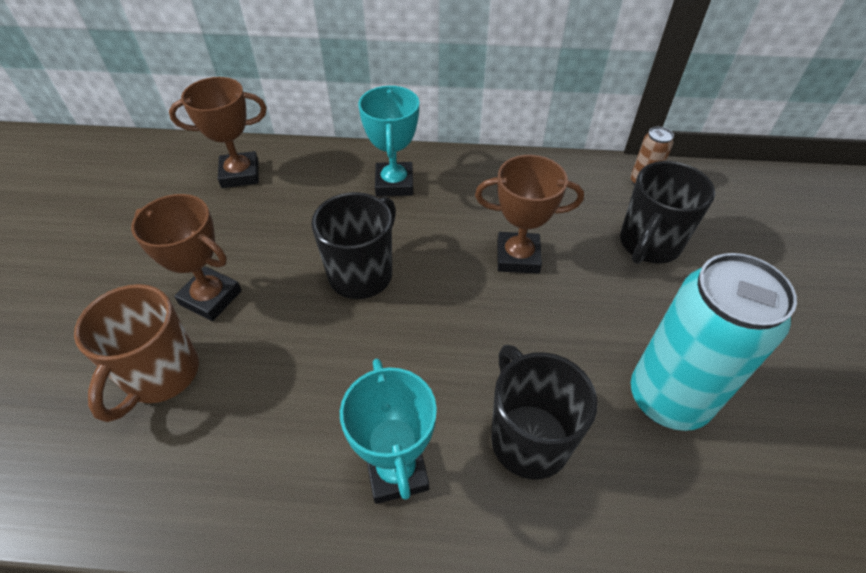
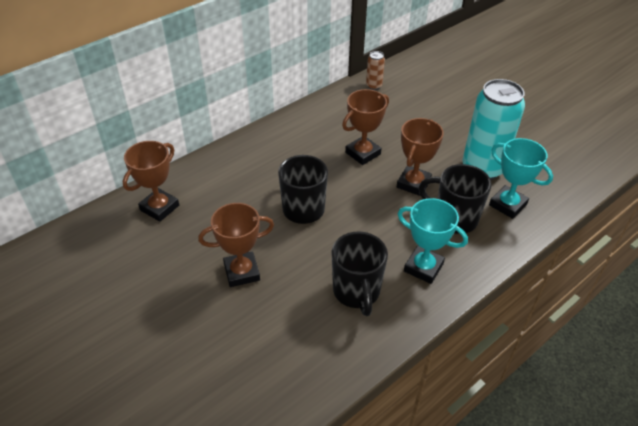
camera: 45 degrees left, 5 degrees down
(160, 375) = (270, 319): brown mug -> none
(394, 184) = (258, 157): turquoise trophy -> turquoise trophy (507, 205)
(534, 343) = (413, 183): none -> brown trophy
(648, 245) = (408, 113): black mug -> black mug (356, 292)

